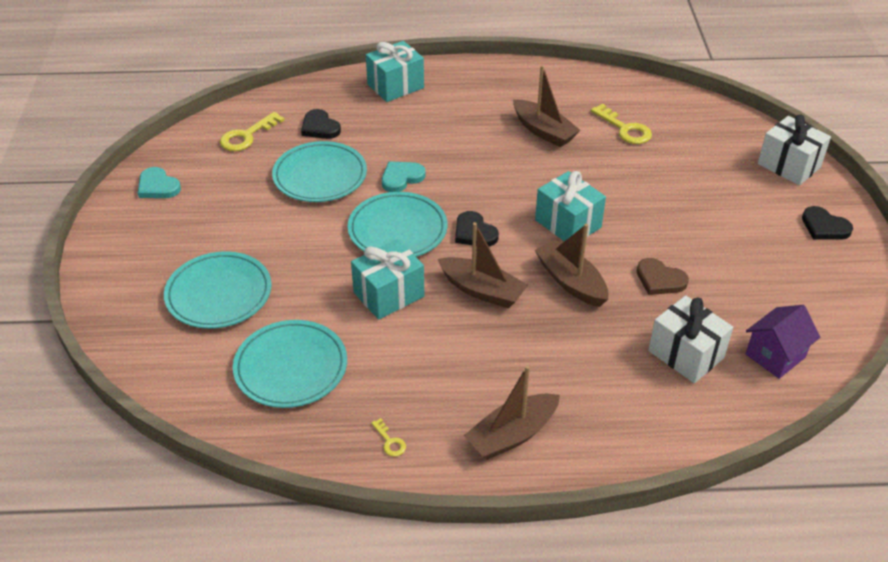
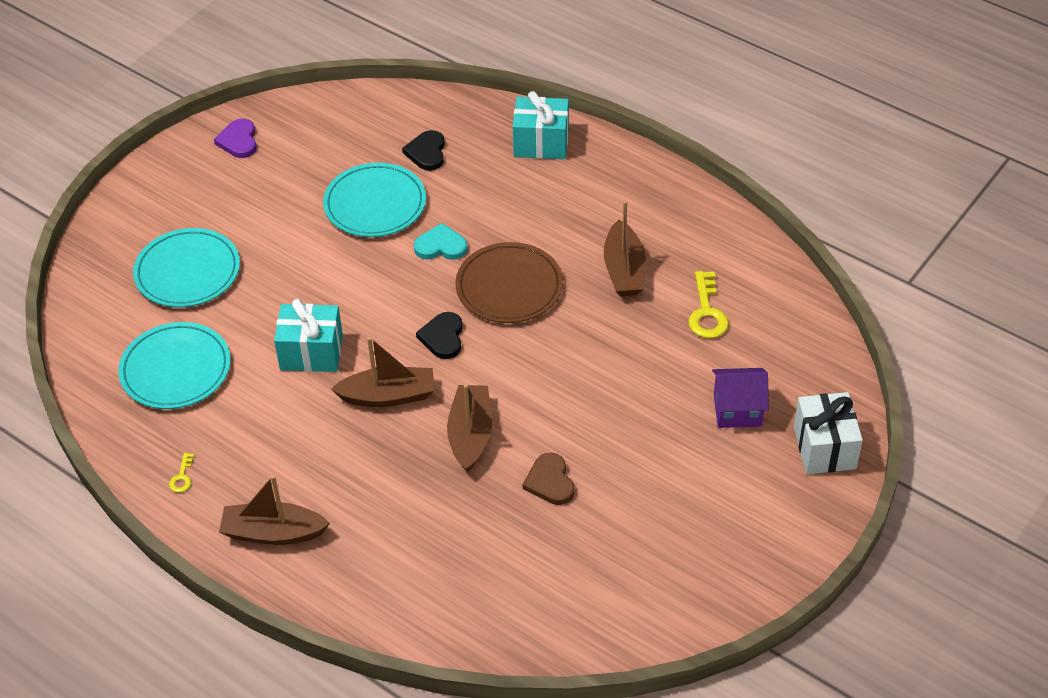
camera: 40 degrees right, 5 degrees up
(158, 186) = (238, 141): turquoise heart -> purple heart
(247, 136) = (357, 128): yellow key -> none
(397, 230) = (382, 296): turquoise plate -> none
(481, 178) = (509, 287): none -> brown plate
(482, 290) = (388, 396): brown boat -> brown boat turned 75 degrees counterclockwise
(568, 224) = (533, 378): turquoise gift -> none
(686, 354) = (488, 561): white gift -> none
(775, 356) = (563, 614): purple house -> purple house (737, 410)
(824, 227) = (773, 530): black heart -> none

